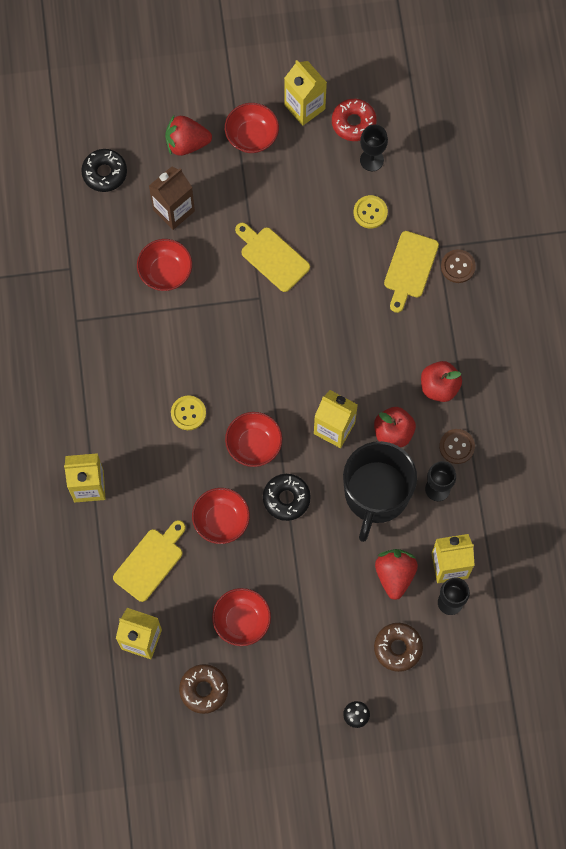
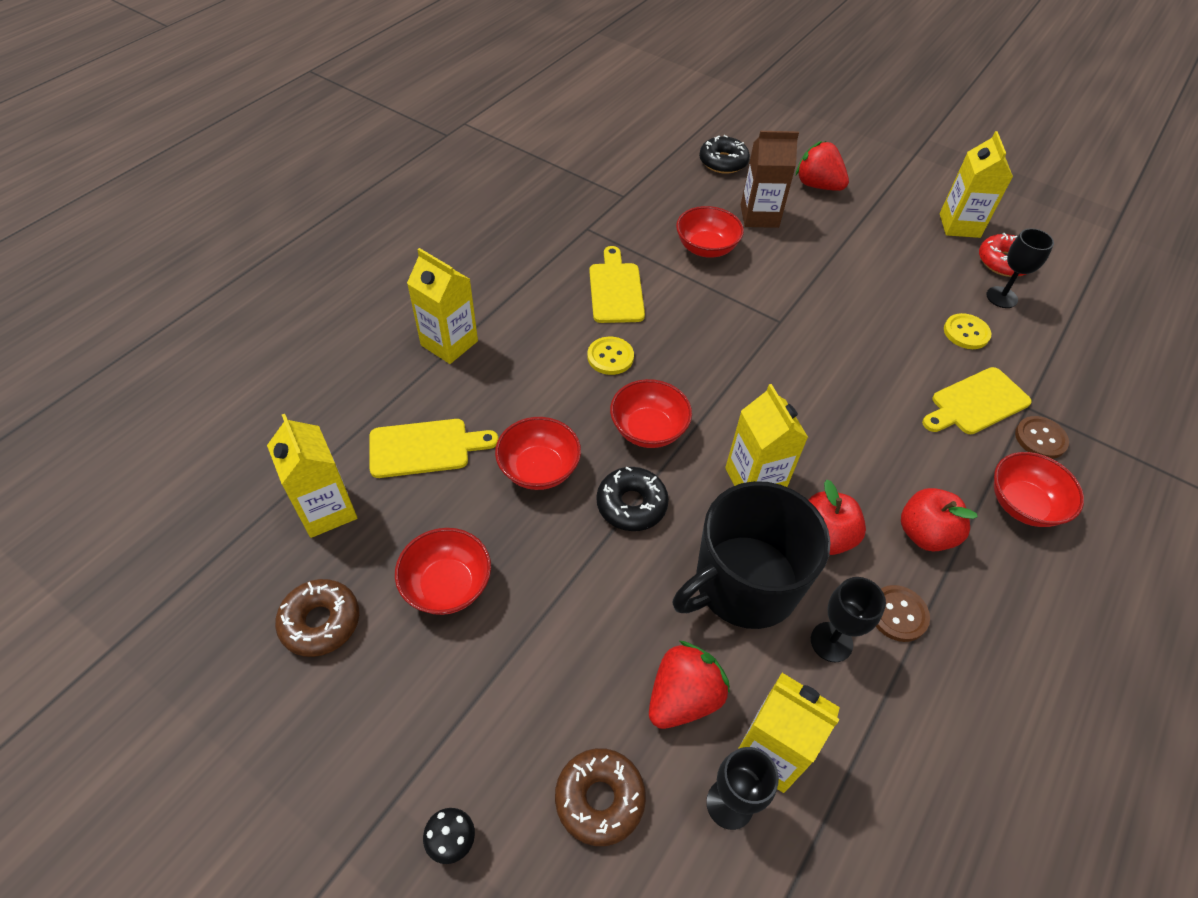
camera: 40 degrees right, 20 degrees down
(252, 136) = (886, 214): red bowl -> red bowl (1023, 504)
(272, 257) = (824, 301): yellow cutting board -> yellow cutting board (616, 289)

